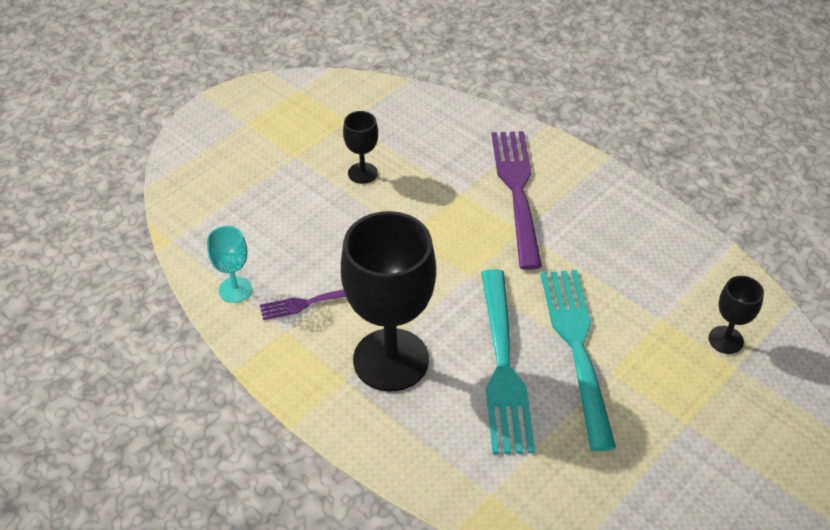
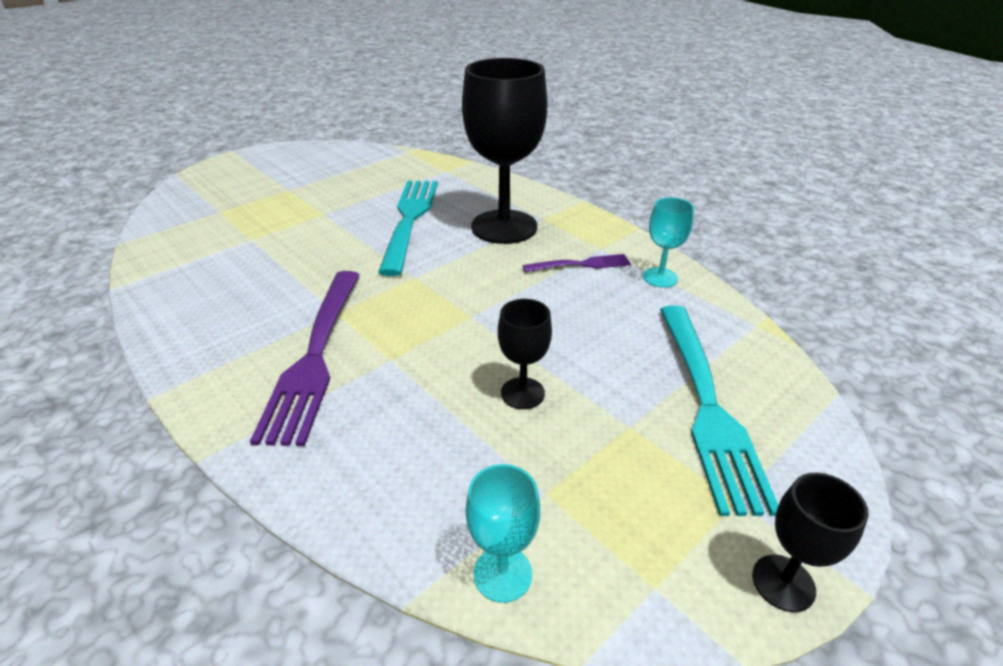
camera: 175 degrees left, 10 degrees down
(369, 89) = (502, 574): none -> turquoise goblet
(577, 347) = (341, 226): turquoise fork -> turquoise fork (707, 405)
(725, 340) = (209, 225): black goblet -> black goblet (783, 583)

